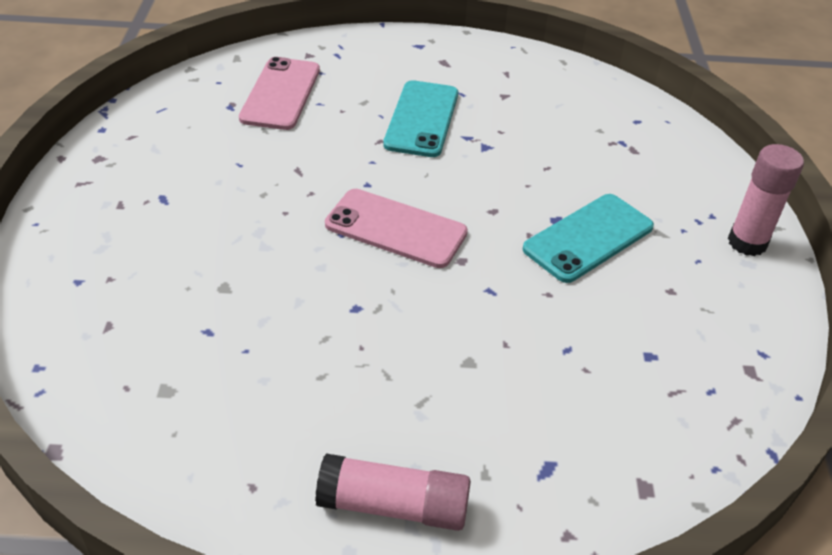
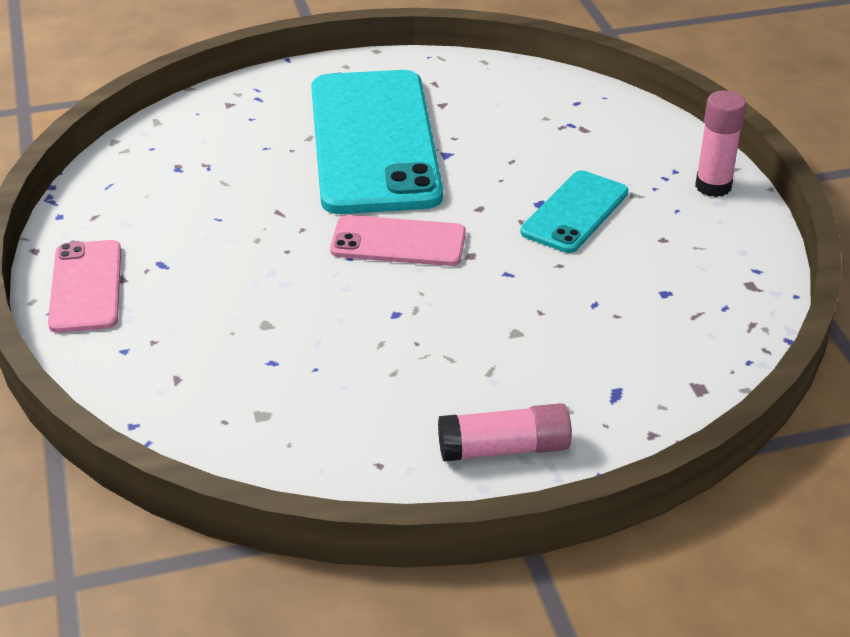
camera: 15 degrees left, 5 degrees down
(280, 94) = (222, 147): pink phone -> pink phone (86, 286)
(422, 119) = (374, 142): turquoise phone -> turquoise phone, size x2.01

